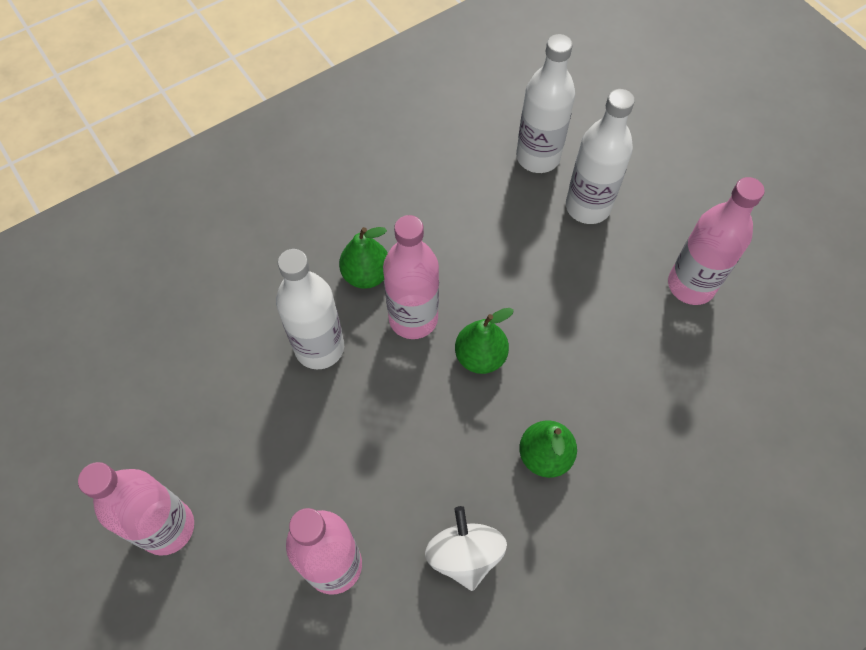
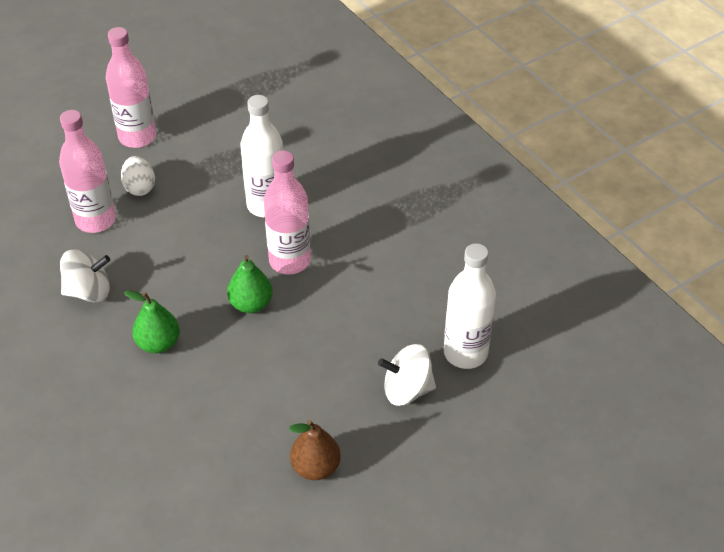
camera: 90 degrees right, 15 degrees down
(273, 511) = (140, 187): none -> white egg
(366, 275) = (333, 231): green pear -> none
(587, 207) = (407, 390): white bottle -> white spinning top
(691, 285) = (315, 467): pink bottle -> brown pear

